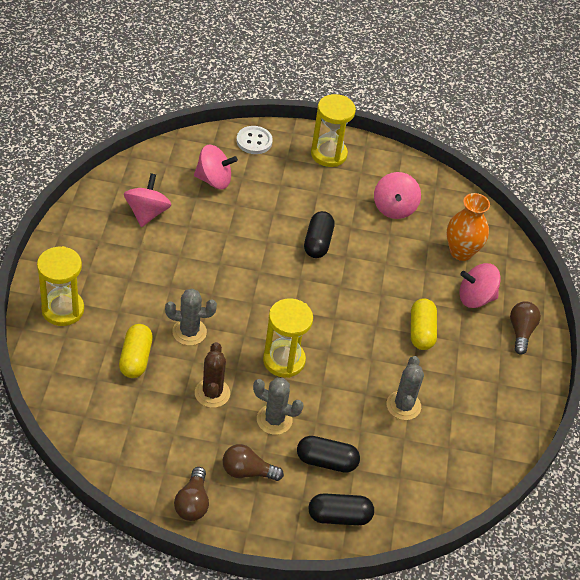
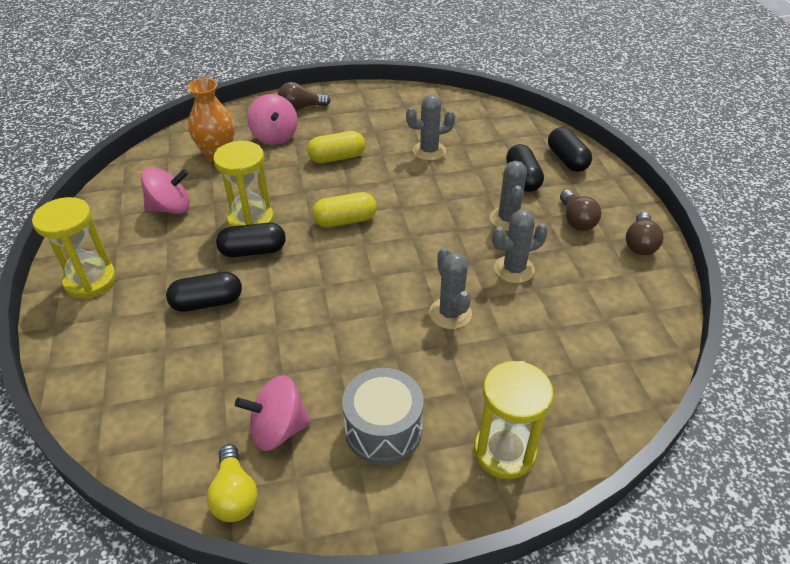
camera: 105 degrees left, 5 degrees down
(115, 184) = (235, 495): none -> yellow light bulb
(116, 259) = (383, 429): none -> grey drum
(136, 358) = (520, 346): yellow capsule -> yellow capsule (345, 220)
(192, 503) = (640, 244): brown light bulb -> brown light bulb turned 120 degrees clockwise
(212, 393) = (514, 269): brown cactus -> grey cactus
(214, 180) = (180, 377): pink spinning top -> none
(254, 141) = (82, 360): white button -> none
(274, 206) = (207, 302): none -> black capsule
(284, 360) = (434, 232): yellow hourglass -> yellow hourglass (251, 220)

